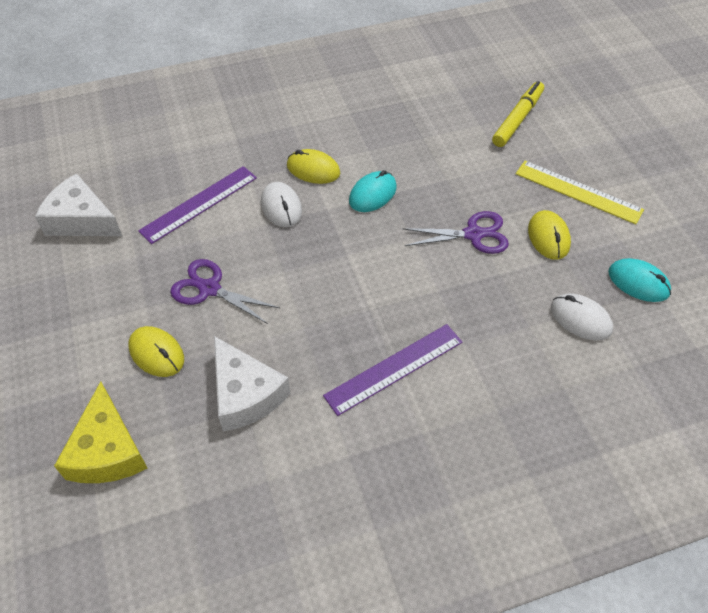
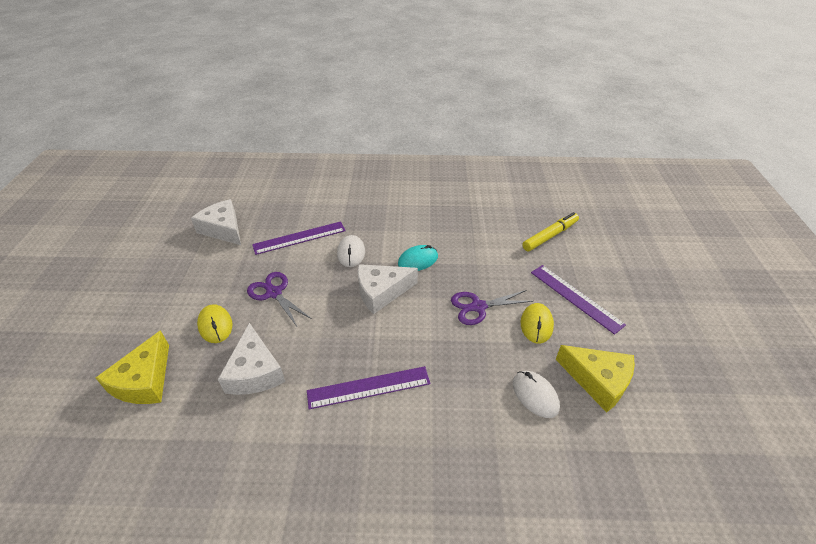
camera: 20 degrees right, 10 degrees down
(313, 169) = (385, 234): yellow mouse -> none
(348, 248) = (381, 292): none -> white cheese
(473, 234) = (478, 307): purple scissors -> purple scissors turned 150 degrees clockwise
(578, 191) = (575, 297): yellow ruler -> purple ruler
(638, 282) = (598, 381): turquoise mouse -> yellow cheese

